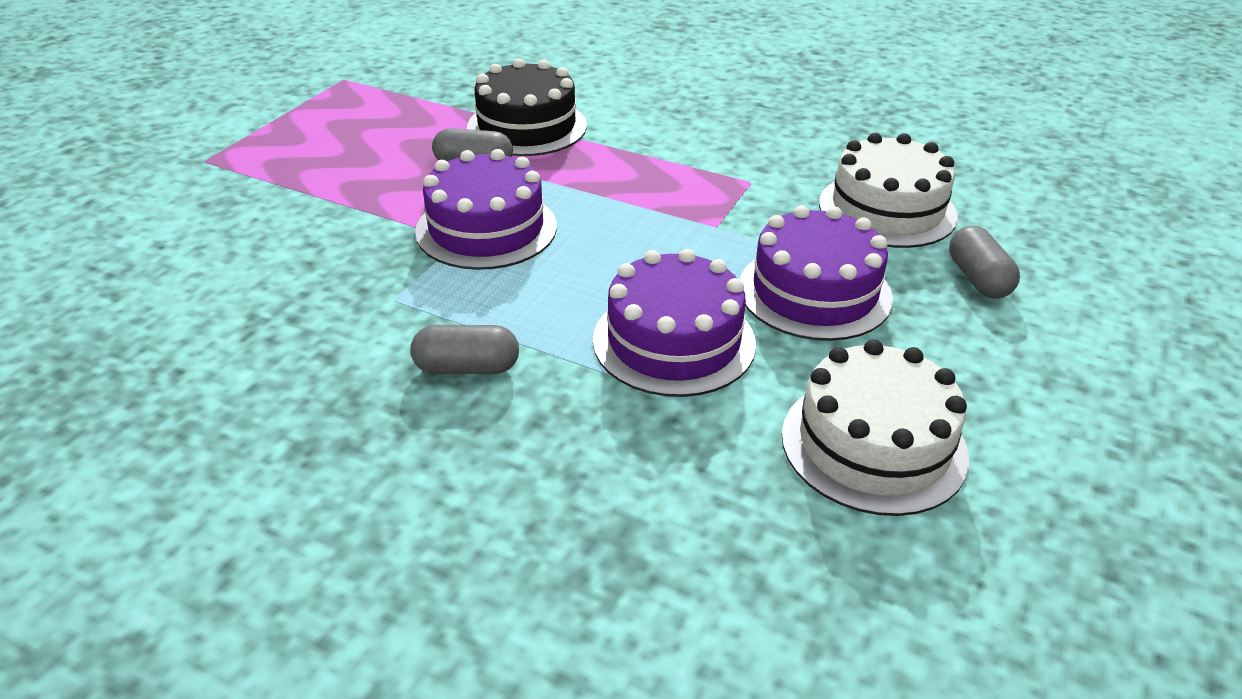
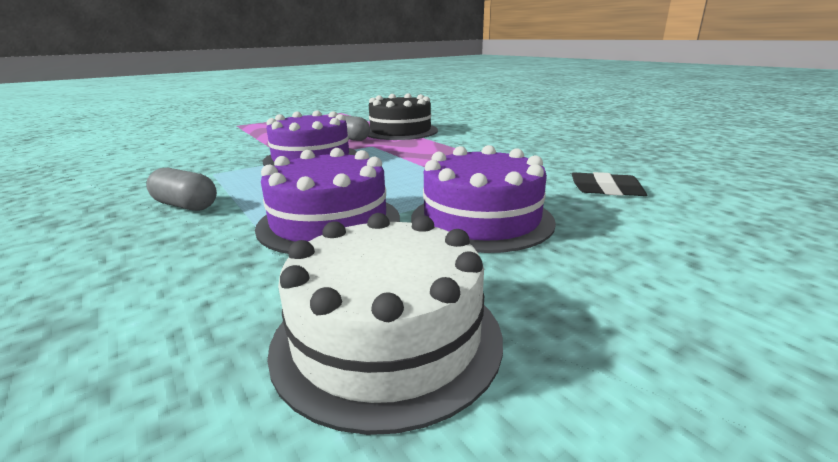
camera: 30 degrees right, 15 degrees down
(887, 209) = (606, 190): white cake -> black eraser
(978, 279) = (661, 242): grey capsule -> none

